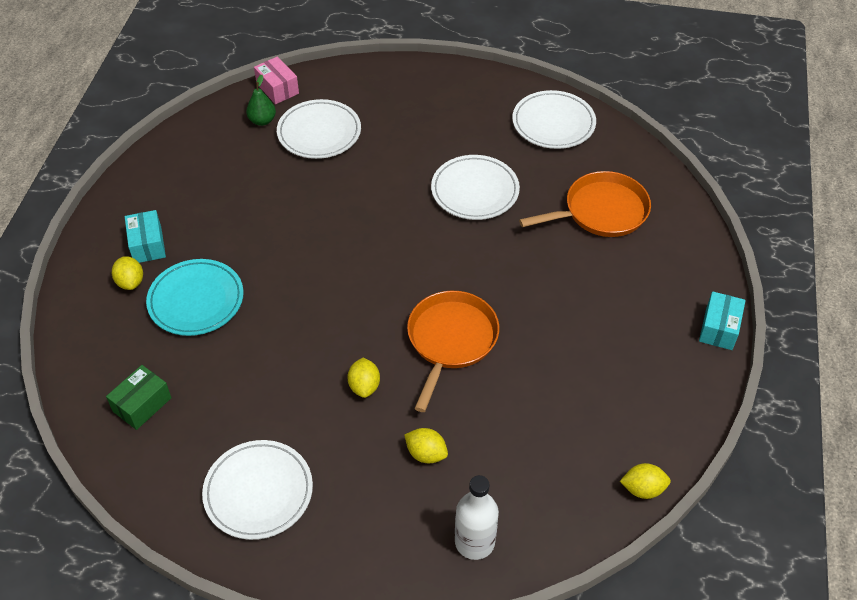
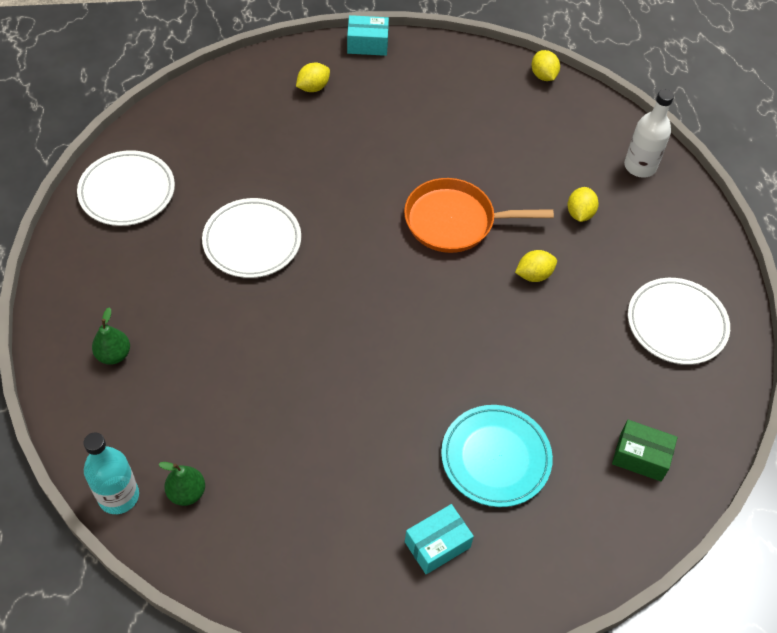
camera: 110 degrees left, 5 degrees up
(130, 282) = (497, 539): yellow lemon -> yellow lemon (313, 87)
(277, 89) = (118, 496): pink box -> turquoise bottle
(319, 133) = (195, 418): white plate -> none
(393, 99) = (114, 355): none -> green pear
(601, 211) = (252, 135): orange pan -> none

